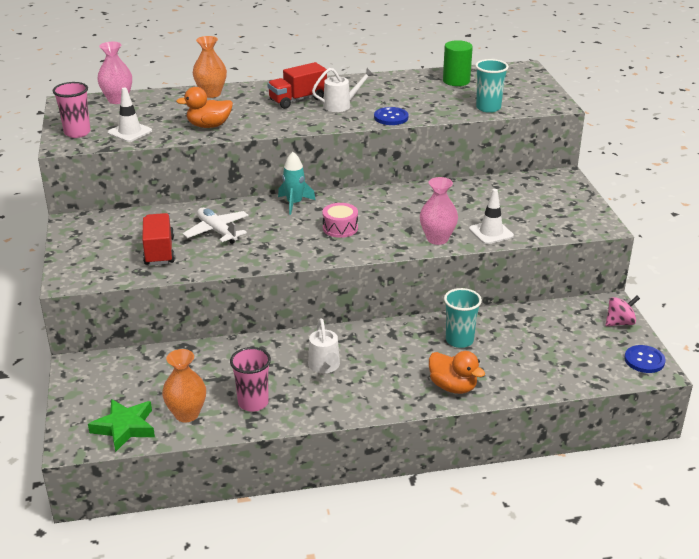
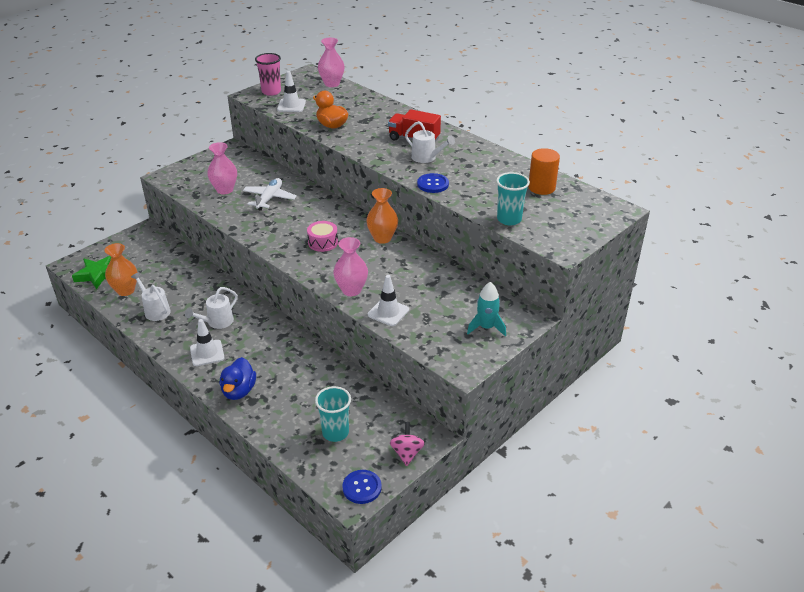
camera: 55 degrees right, 5 degrees up
(159, 251) = (225, 190): red truck -> pink vase
(211, 94) = (381, 107): orange vase -> orange vase (382, 238)
(253, 403) = (155, 310): pink cup -> white watering can
(294, 203) = (337, 211): turquoise rocket -> turquoise rocket (486, 327)
(371, 389) = (207, 353): none -> white traffic cone
(453, 387) = (239, 391): orange duck -> blue duck
(456, 81) = (541, 188): green cylinder -> orange cylinder
(459, 340) = (301, 371): turquoise cup -> turquoise cup (335, 433)
(619, 323) = (407, 453): pink spinning top -> pink spinning top turned 120 degrees counterclockwise

